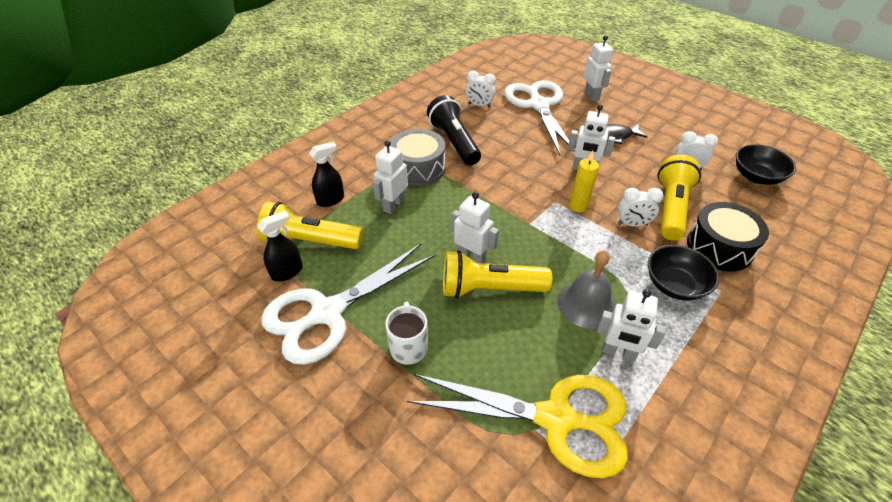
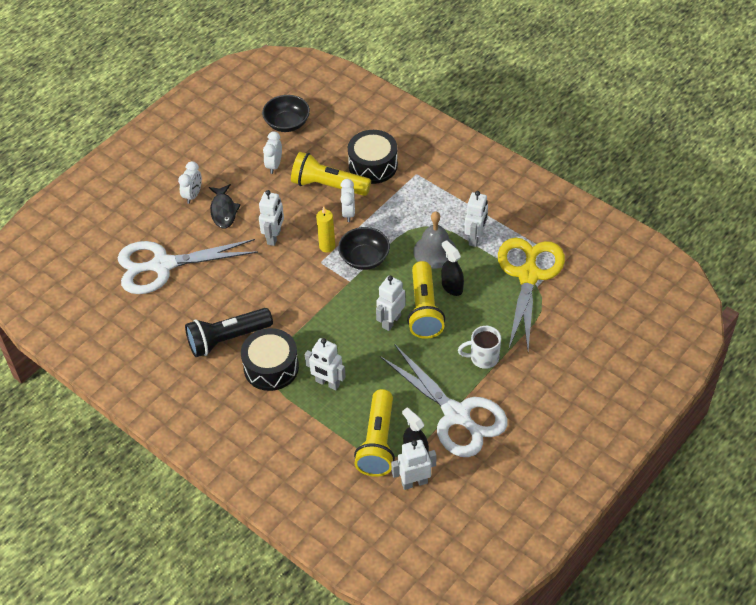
camera: 90 degrees left, 5 degrees up
(330, 200) = (320, 436): black spray bottle -> black spray bottle (452, 287)
(418, 168) = (271, 367): grey drum -> black drum
(479, 105) = (158, 318): white clock -> white clock (193, 195)
(592, 95) = (147, 218): white robot -> white robot (414, 482)
(674, 285) = (413, 198): black bowl -> black bowl (364, 258)

